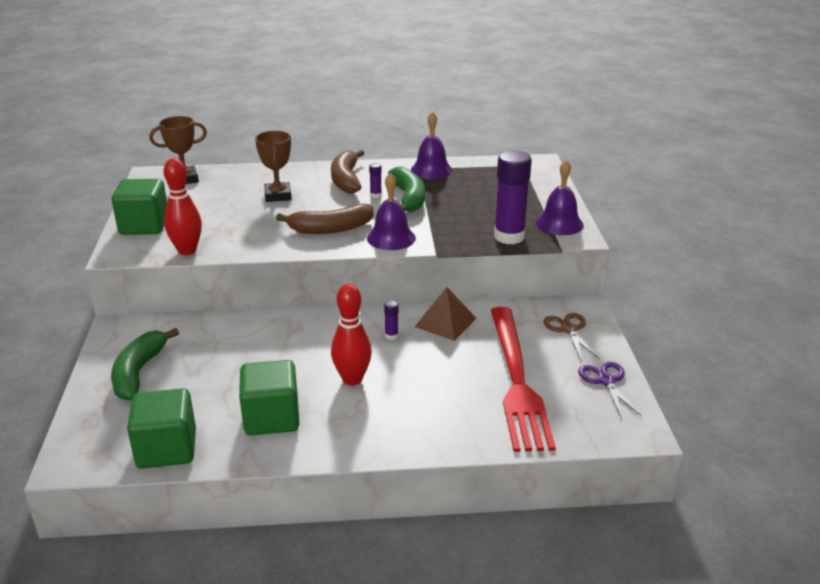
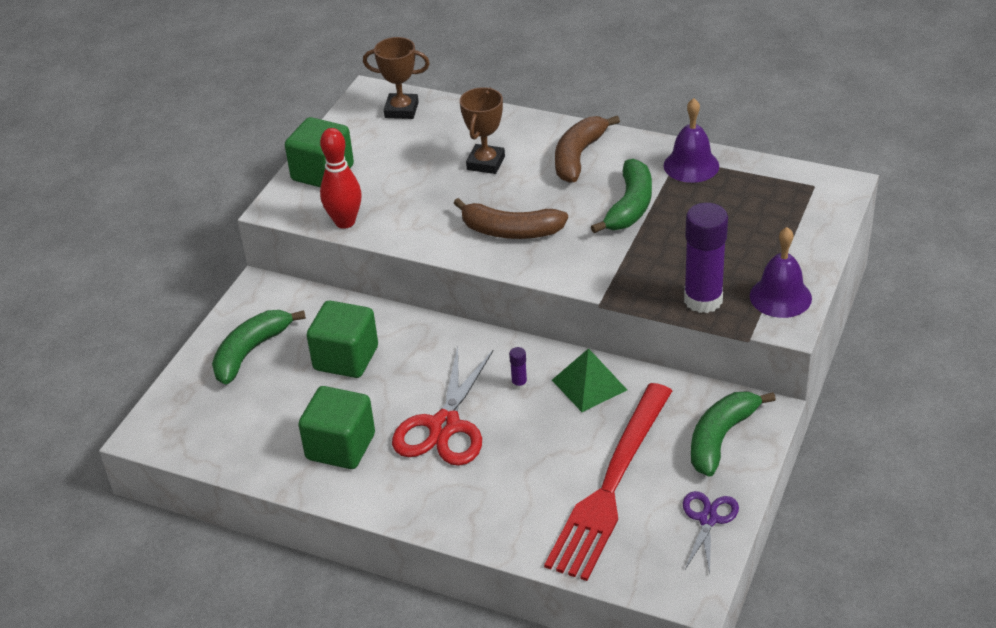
camera: 30 degrees right, 10 degrees up
(167, 449) = (231, 449): green cube -> green cube (346, 358)
(352, 379) = (444, 427): red bowling pin -> red scissors
(376, 195) = (595, 191): purple glue stick -> none
(391, 238) = (567, 263): purple bell -> none
(445, 322) = (589, 384): brown pyramid -> green pyramid
(568, 329) = (721, 438): brown scissors -> green banana

